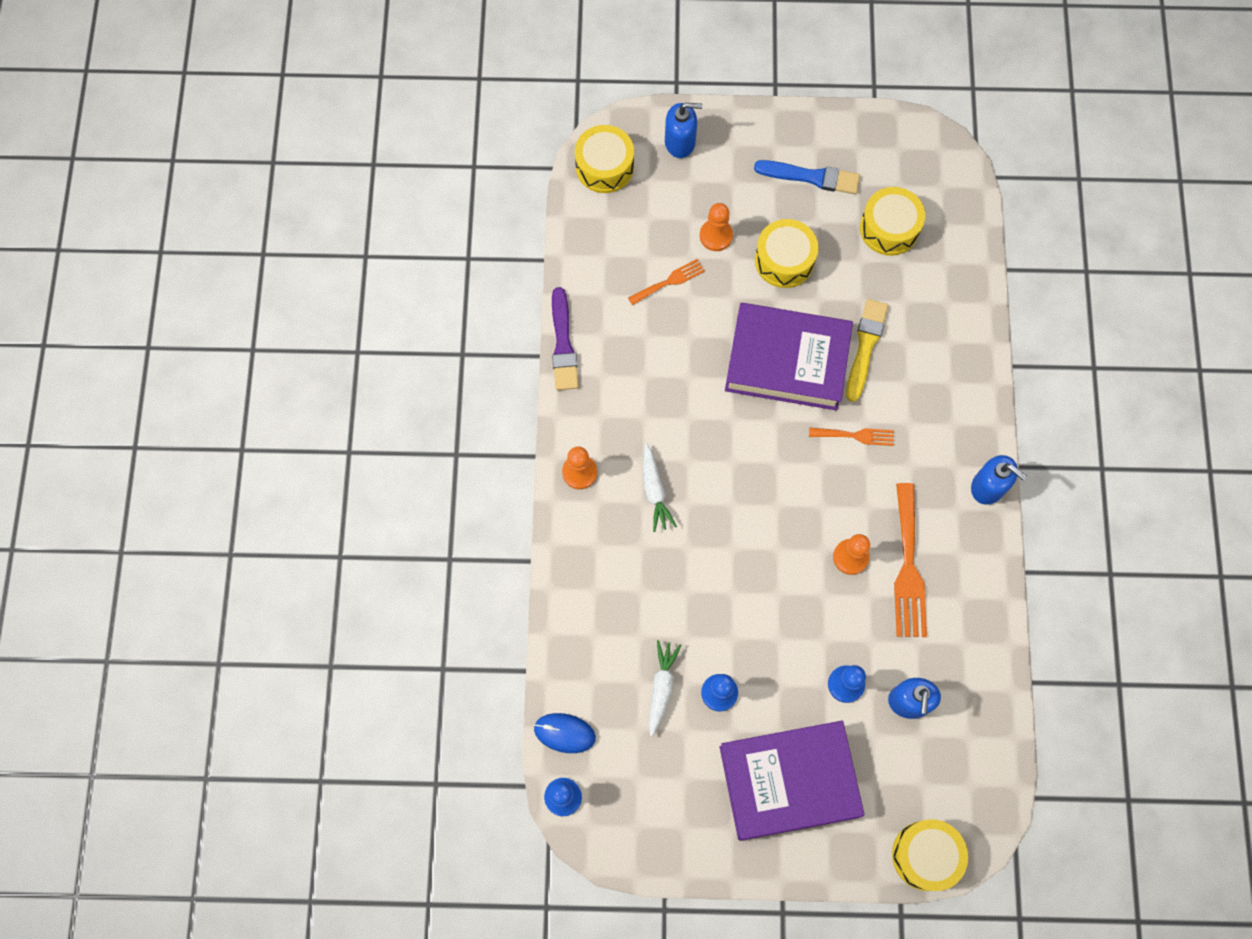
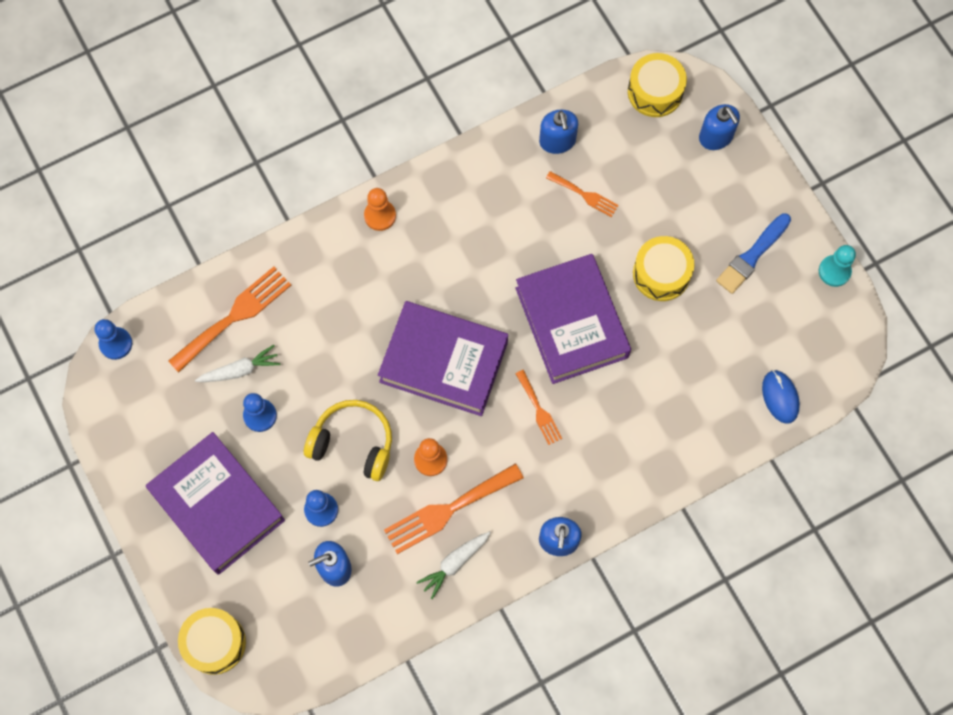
camera: 60 degrees right, 0 degrees up
(563, 344) = (480, 145): purple brush -> none
(564, 733) = (165, 318): blue mouse -> blue mouse (780, 397)
(601, 275) = (557, 141): none -> blue soap dispenser
(602, 664) = (234, 316): none -> orange fork
(654, 491) = (398, 279): white carrot -> white carrot (455, 563)
(716, 236) = (648, 209): orange pawn -> none
(761, 493) = (444, 362): none -> purple book
(796, 619) = (353, 443): none -> yellow headphones
(811, 177) = (752, 255): blue brush -> blue brush turned 60 degrees clockwise
(864, 121) = (834, 271): none -> turquoise pawn
(865, 346) = (624, 378): yellow brush -> none
(889, 228) = (746, 342): yellow drum -> none

